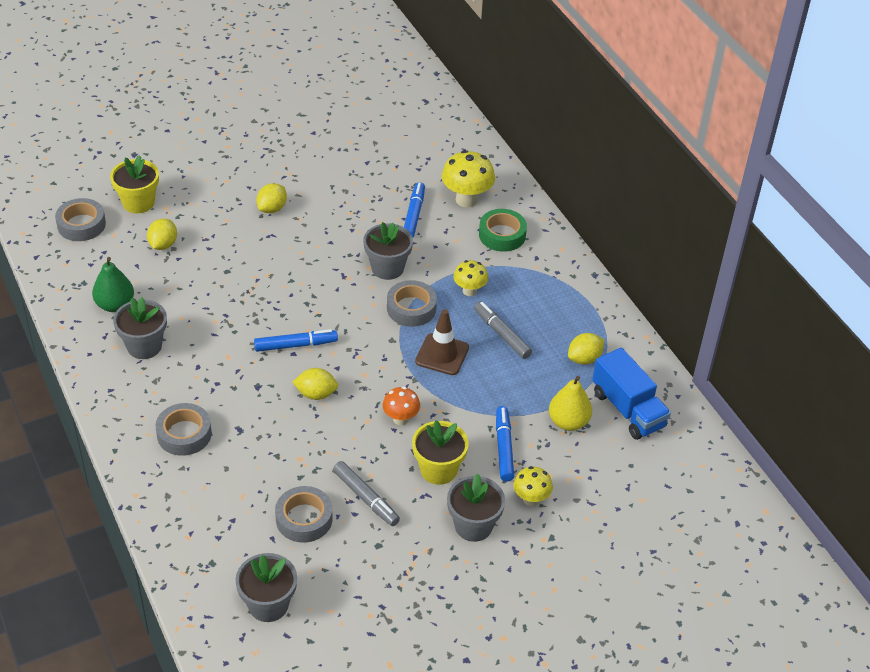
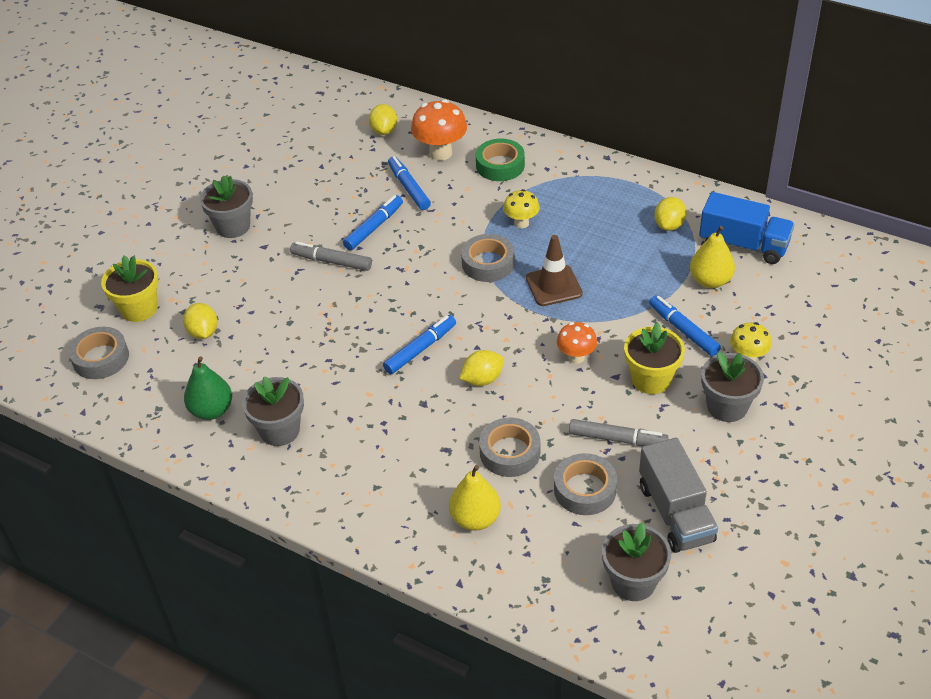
camera: 30 degrees left, 0 degrees up
(184, 434) = (400, 484): grey tape -> grey tape (510, 452)
(209, 490) = (475, 519): none -> yellow pear
(272, 208) = (275, 247): yellow lemon -> yellow lemon (384, 131)
(350, 577) = (675, 513): none -> grey truck
(356, 232) = (374, 227): none -> blue marker
(387, 268) = (432, 242): grey flower pot -> grey flower pot (233, 226)
(466, 200) = (440, 153): yellow mushroom -> orange mushroom
(501, 334) = (584, 242): grey marker -> grey marker (331, 261)

